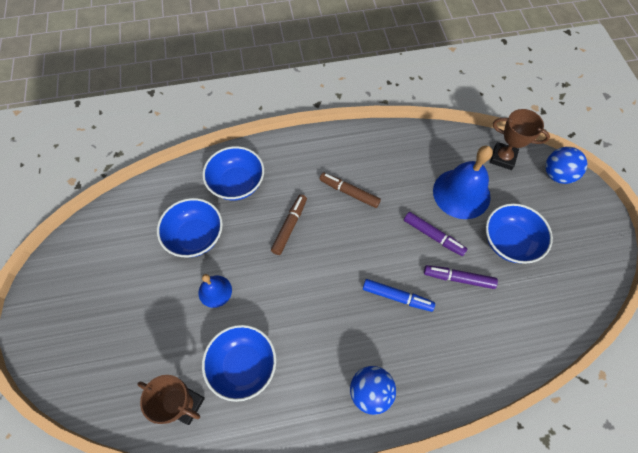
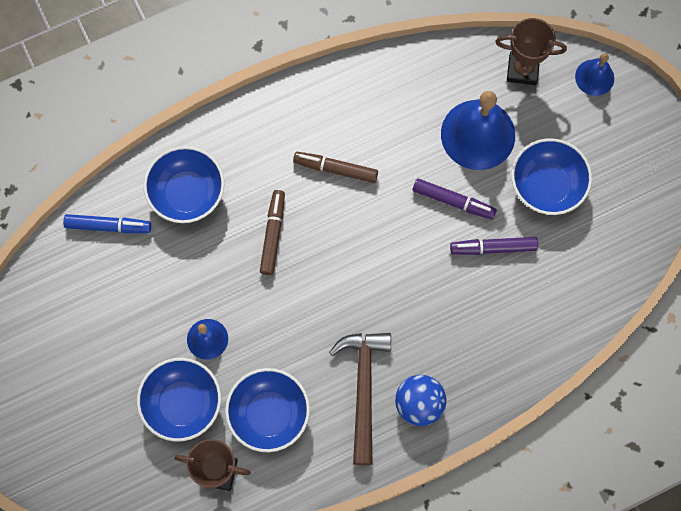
camera: 15 degrees left, 10 degrees up
(195, 236) = (159, 278): blue bowl -> blue bowl (182, 404)
(326, 365) = (363, 389): none -> brown hammer
(396, 297) = (425, 289): blue marker -> blue marker (108, 226)
(557, 175) = (594, 77): blue ball -> blue bell

